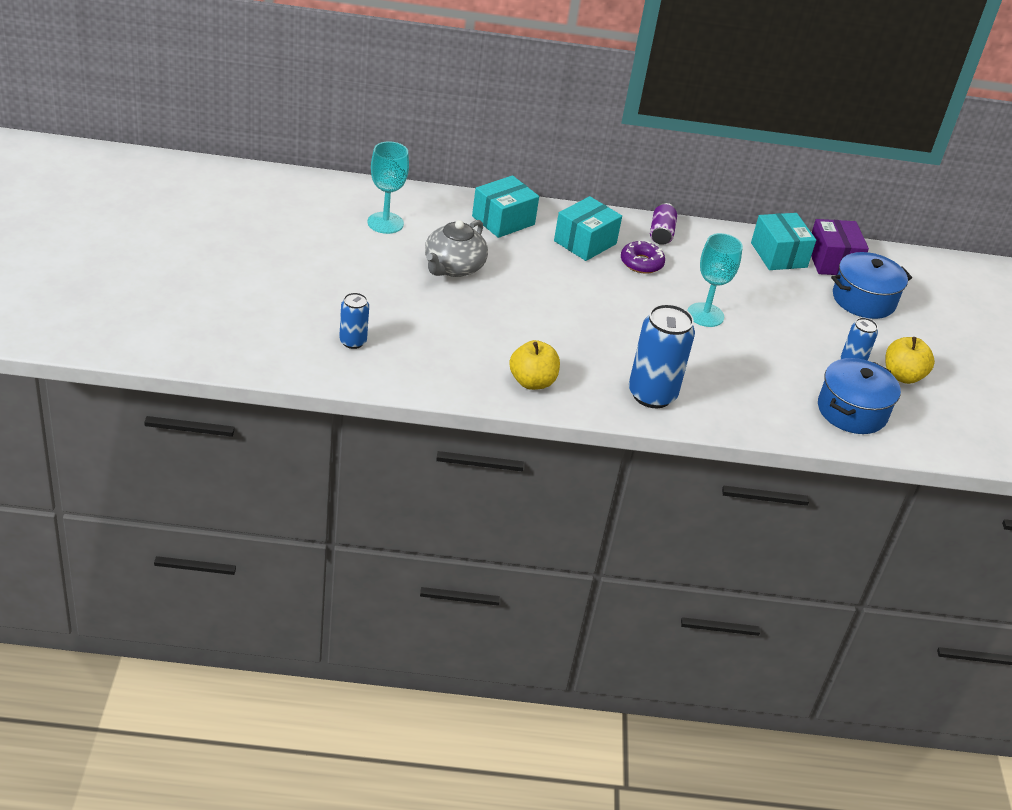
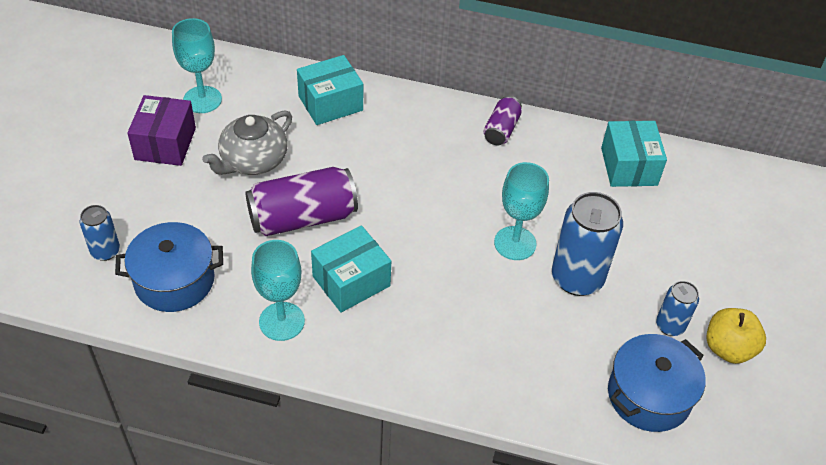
camera: 15 degrees right, 10 degrees up
(516, 307) = (302, 217): none -> purple can
(532, 382) = (281, 321): yellow apple -> turquoise goblet
(585, 242) = (410, 137): turquoise box -> turquoise box (351, 281)
(641, 263) = (465, 168): purple donut -> none
(652, 395) = (413, 351): blue can -> blue can (577, 278)
(832, 261) = (691, 179): purple box -> purple box (165, 144)
(863, 300) = (712, 235): blue pot -> blue pot (174, 280)

